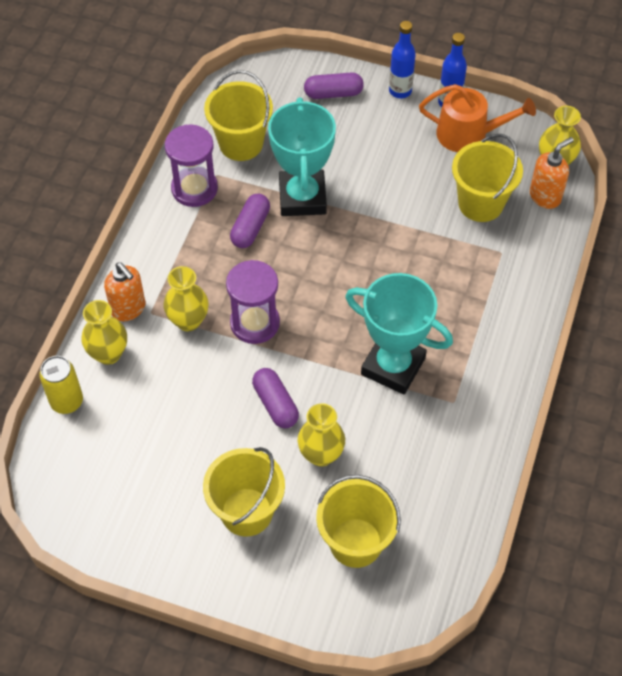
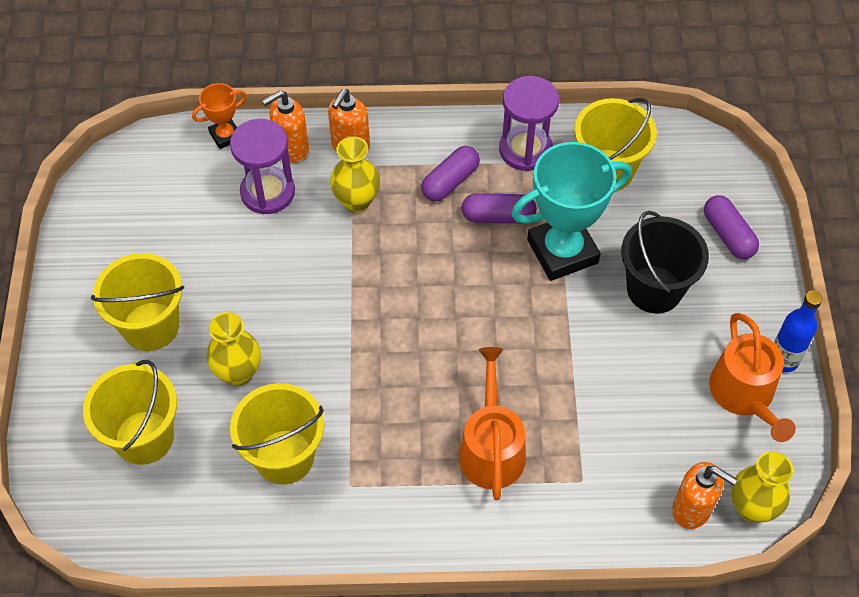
camera: 70 degrees right, 0 degrees up
(67, 401) = (225, 136): yellow can -> orange trophy
(108, 354) = (291, 149): yellow vase -> orange soap dispenser
(255, 323) = (377, 260): purple hourglass -> purple hourglass (267, 192)
(275, 404) = (285, 311): purple capsule -> purple capsule (450, 181)
(361, 153) = (654, 289): none -> black bucket
(393, 366) = (374, 409): turquoise trophy -> none
(400, 91) = (771, 301): blue bottle -> none
(455, 299) = (491, 448): none -> orange watering can
(480, 203) = (644, 438): yellow bucket -> yellow bucket (284, 457)

